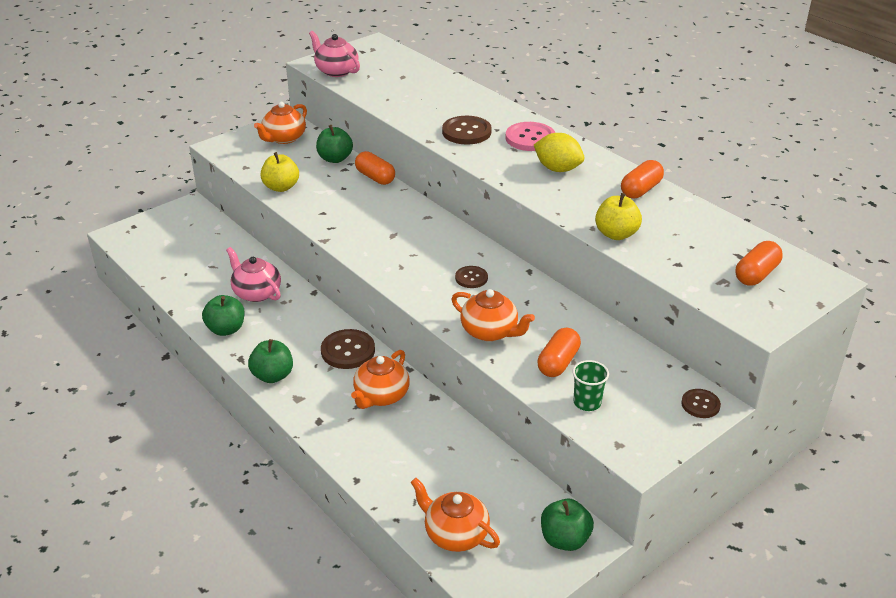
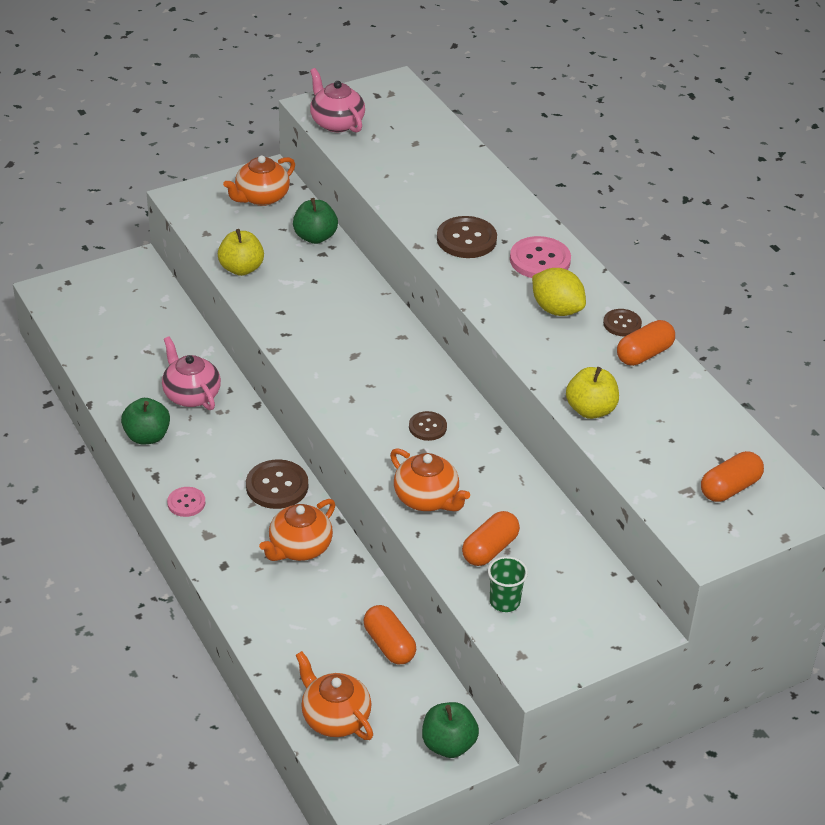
camera: 10 degrees right, 5 degrees up
(273, 376) = (186, 503): green apple -> pink button
(375, 177) = (356, 271): orange capsule -> orange capsule (389, 645)
(700, 404) = (629, 625): brown button -> brown button (622, 324)

